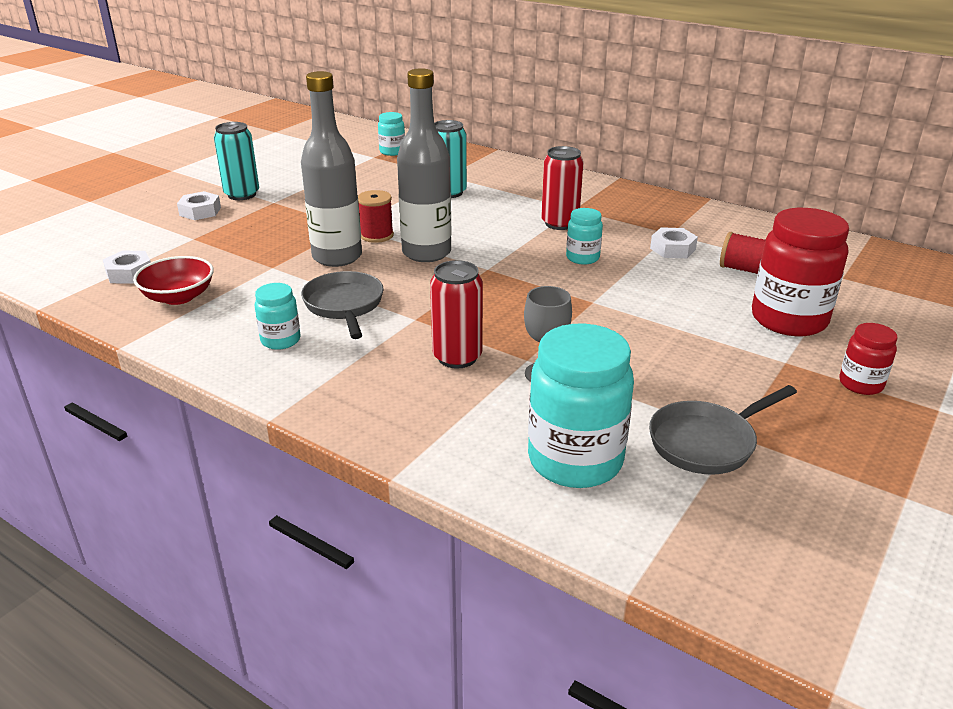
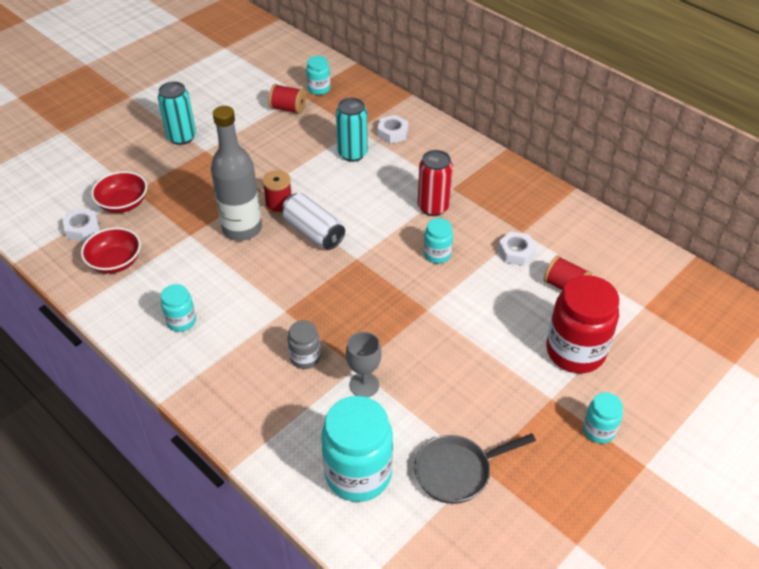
camera: 10 degrees right, 15 degrees up
(179, 249) = (123, 203): none -> red bowl
(200, 211) = (145, 156): white nut -> white nut (392, 133)
(344, 305) = (235, 288): grey pan -> none
(362, 167) = (288, 108): none -> red spool
(426, 253) = (313, 232): grey bottle -> white can
(457, 357) = (305, 358): red can -> grey jar
(860, 384) = (598, 430): red jar -> turquoise jar

